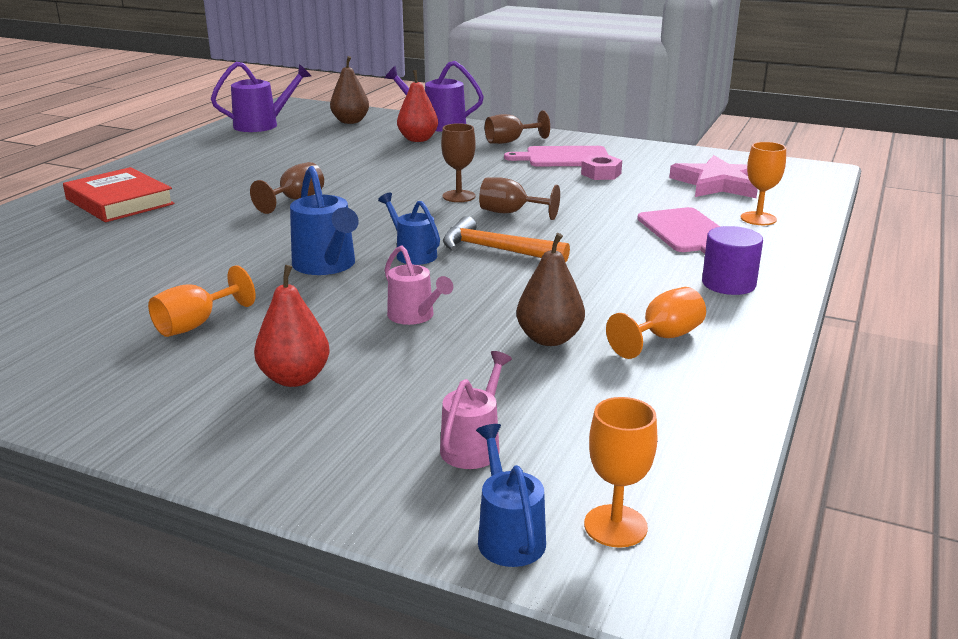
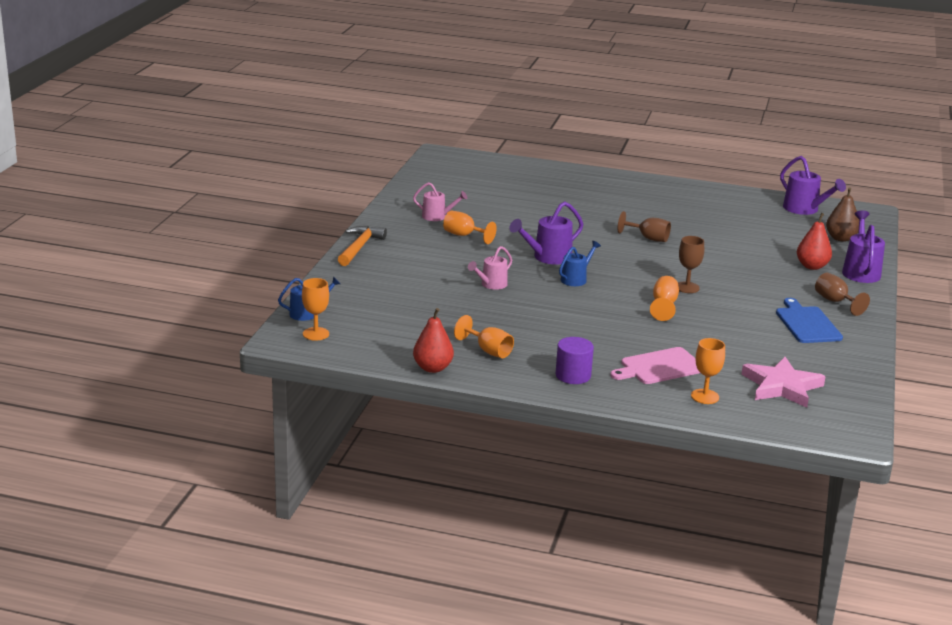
camera: 80 degrees right, 0 degrees up
(120, 201) = (617, 192): red book -> none
(295, 378) = (417, 263): red pear -> red pear (433, 368)
(327, 266) = (547, 257): blue watering can -> purple watering can
(474, 445) = (369, 304): pink watering can -> pink watering can (437, 217)
(496, 250) = (595, 303): orange hammer -> orange hammer (359, 247)
(511, 213) = (664, 306): brown goblet -> orange goblet
(549, 339) = (476, 320): brown pear -> none
(564, 157) = (807, 324): pink cutting board -> blue cutting board
(601, 174) = (774, 338): pink nut -> none

